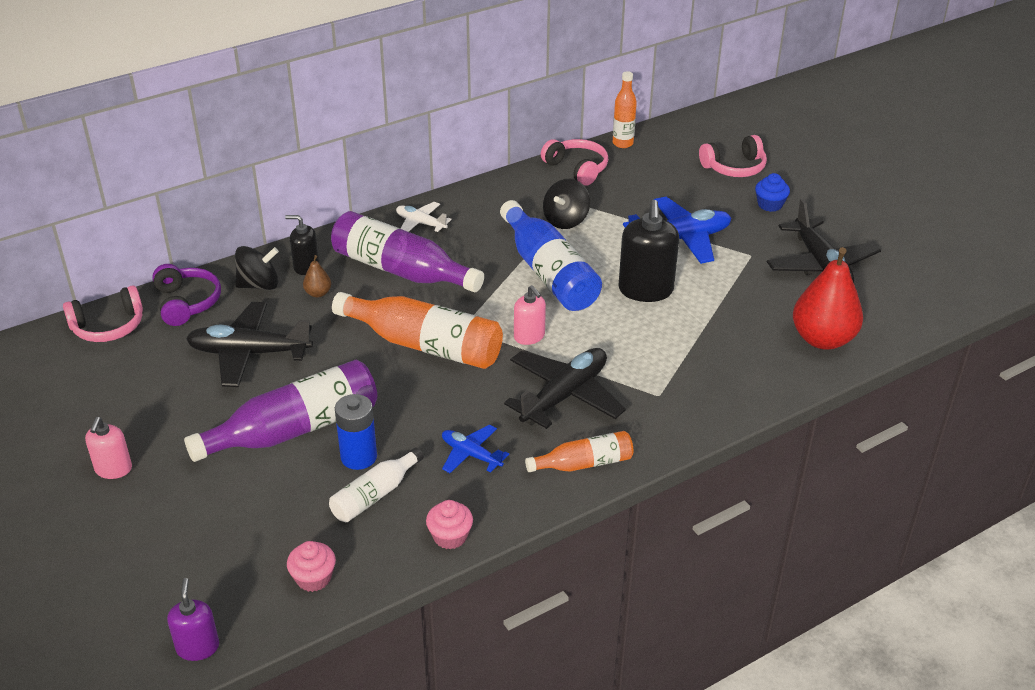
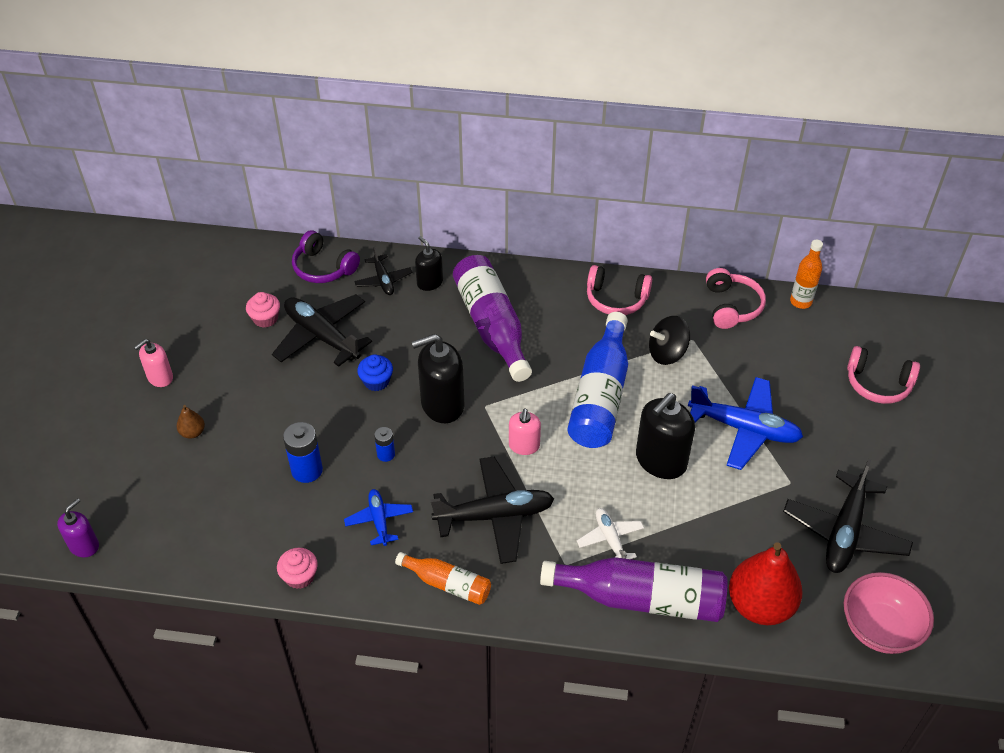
camera: 40 degrees right, 10 degrees up
(108, 326) = (259, 258): pink headphones -> pink headphones (616, 299)
(187, 303) = (323, 267): purple headphones -> purple headphones turned 105 degrees clockwise
(259, 285) = (383, 280): black spinning top -> black plane
(295, 429) = (290, 419): purple bottle -> purple bottle (641, 598)
(313, 578) = (190, 545): pink cupcake -> pink cupcake (265, 319)
(318, 293) = (415, 312): brown pear -> brown pear (192, 432)
(375, 495) = (287, 508): white bottle -> none
(418, 406) = (386, 454): none -> blue battery
(421, 223) = (550, 290): white plane -> white plane (610, 539)
(425, 345) = (442, 404): orange bottle -> black soap dispenser
(770, 205) = (867, 442): blue cupcake -> blue cupcake (376, 381)
(910, 307) = (879, 628): none -> pink bowl

